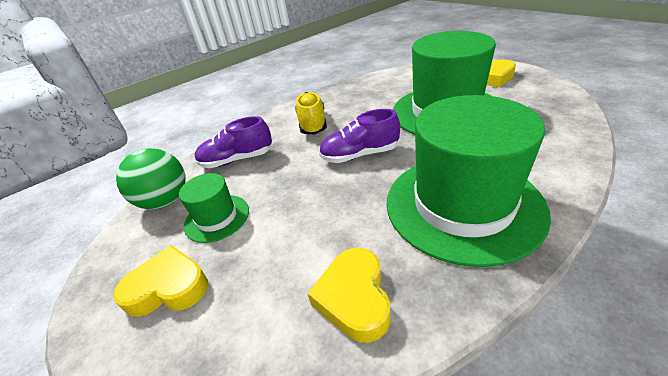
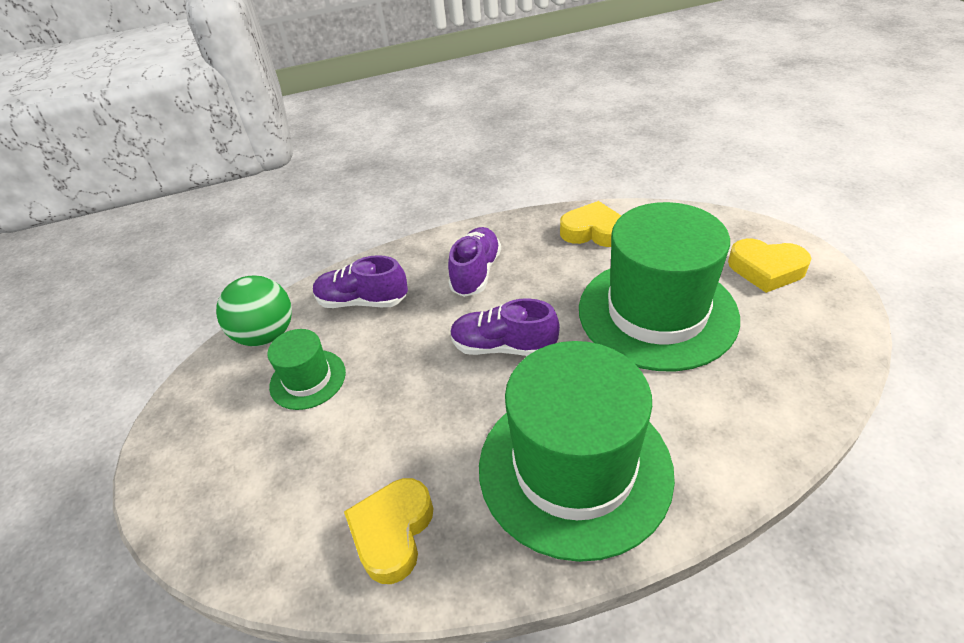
camera: 20 degrees right, 5 degrees up
(168, 287) = (232, 447): yellow heart -> yellow heart (593, 231)
(312, 124) = (476, 273): yellow shoe -> purple shoe

